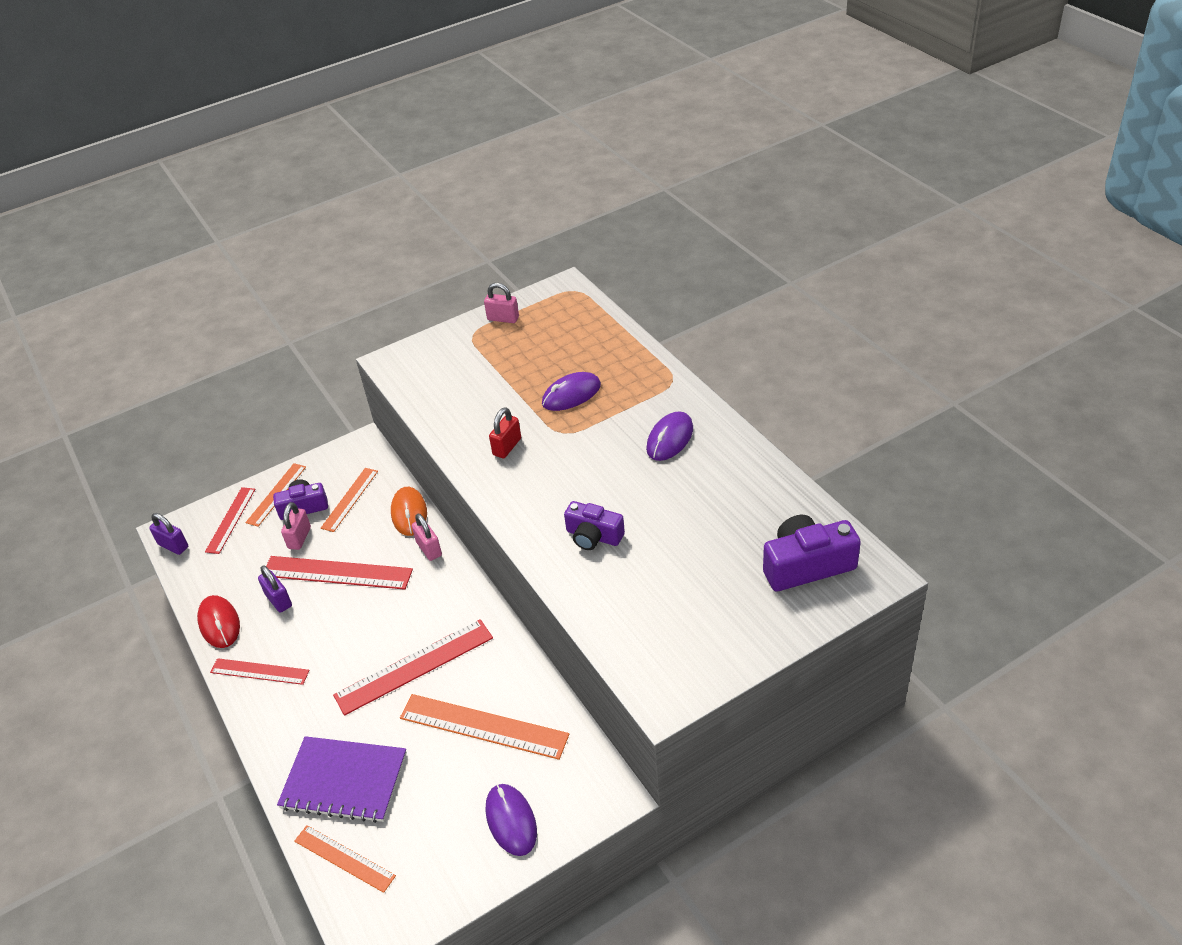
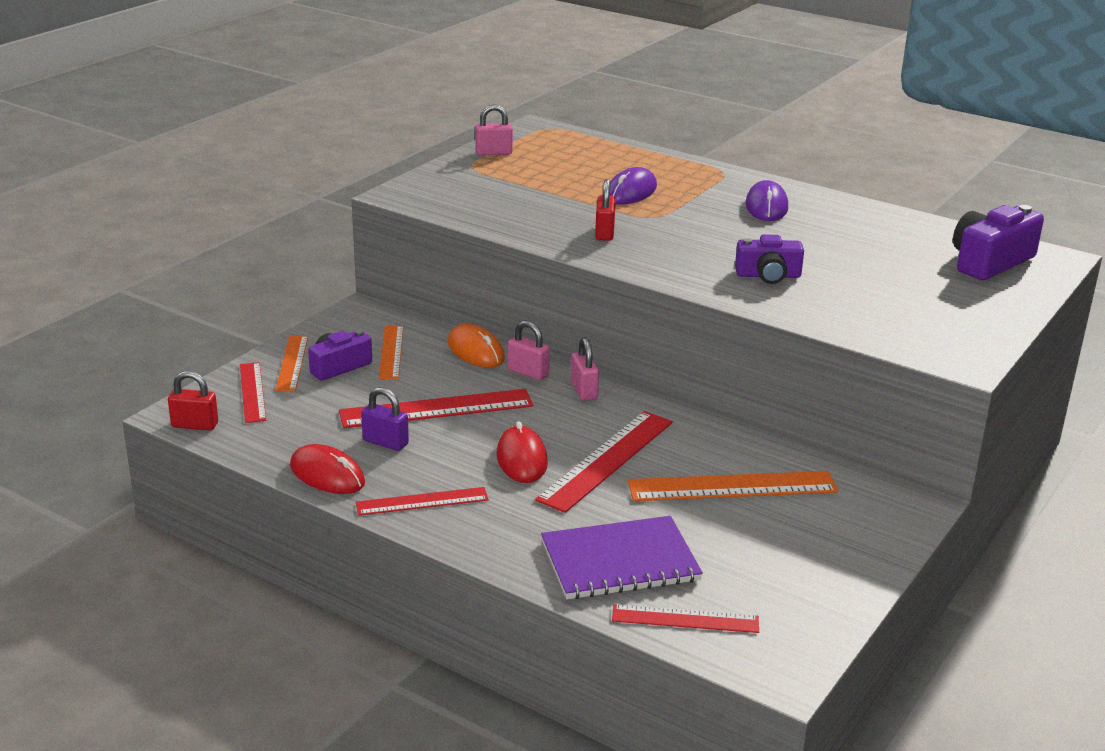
camera: 30 degrees left, 15 degrees down
(173, 546) = (195, 425): purple padlock -> red padlock
(299, 538) = (359, 391): pink padlock -> pink padlock (584, 390)
(344, 858) = (685, 619): orange ruler -> red ruler
(356, 646) = (521, 459): none -> red mouse
(511, 821) = (836, 546): purple mouse -> none

